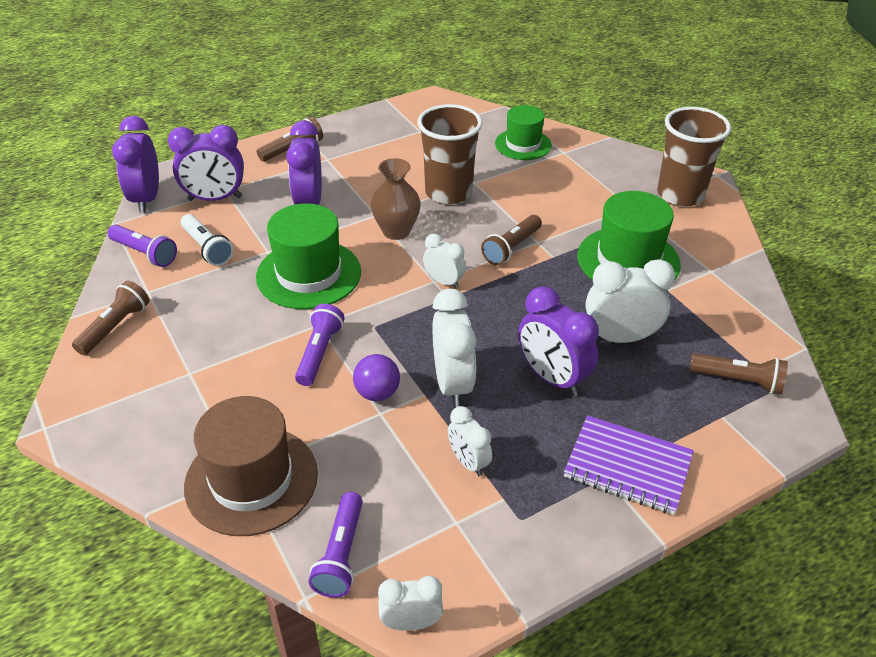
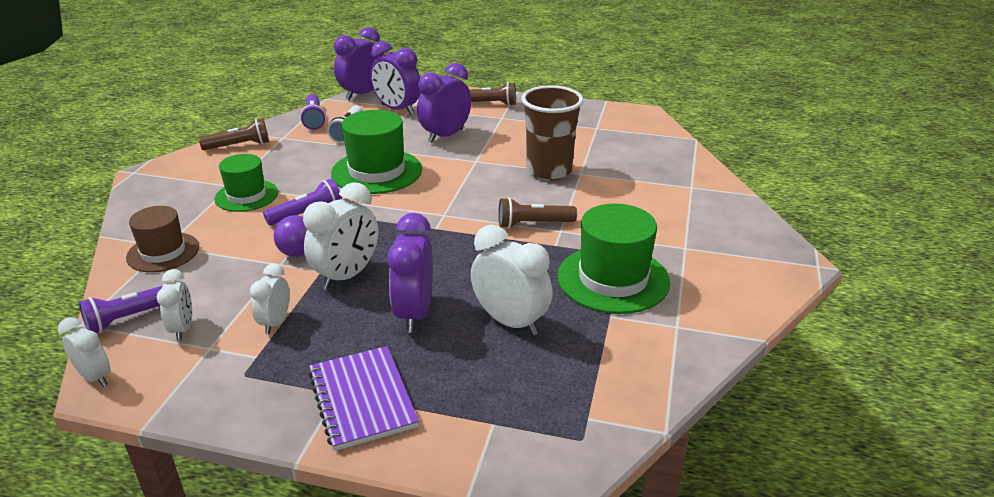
camera: 45 degrees right, 10 degrees down
(251, 480) = (163, 252): brown hat -> brown hat, size x0.65
(396, 231) = (472, 175): brown vase -> none
(444, 282) = (449, 218): white clock -> white clock (182, 329)
(523, 144) = (664, 168): green hat -> green hat (246, 196)
(680, 195) = (749, 262): brown cup -> none
(738, 380) = (553, 411): brown flashlight -> none

